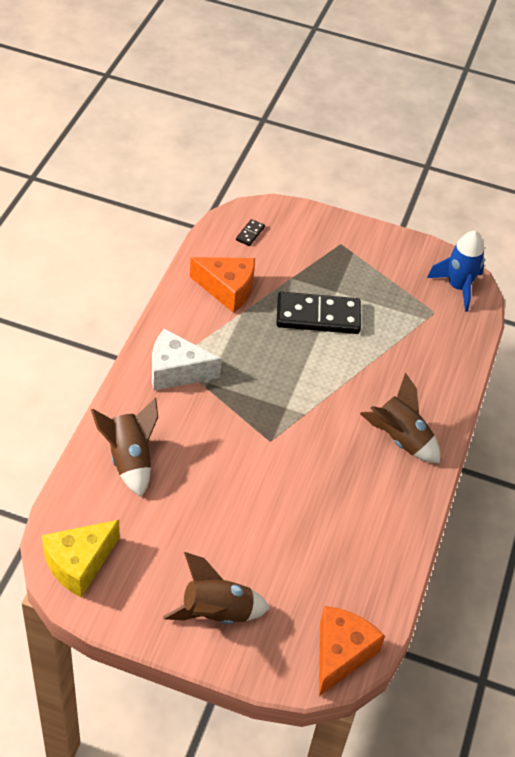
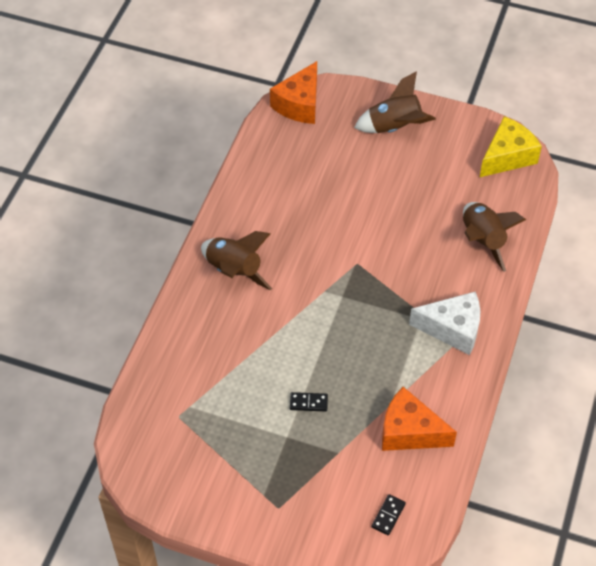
camera: 175 degrees left, 5 degrees up
(318, 316) = (308, 403): black domino -> black domino, size x0.41
(458, 287) = (145, 452): blue rocket -> none

